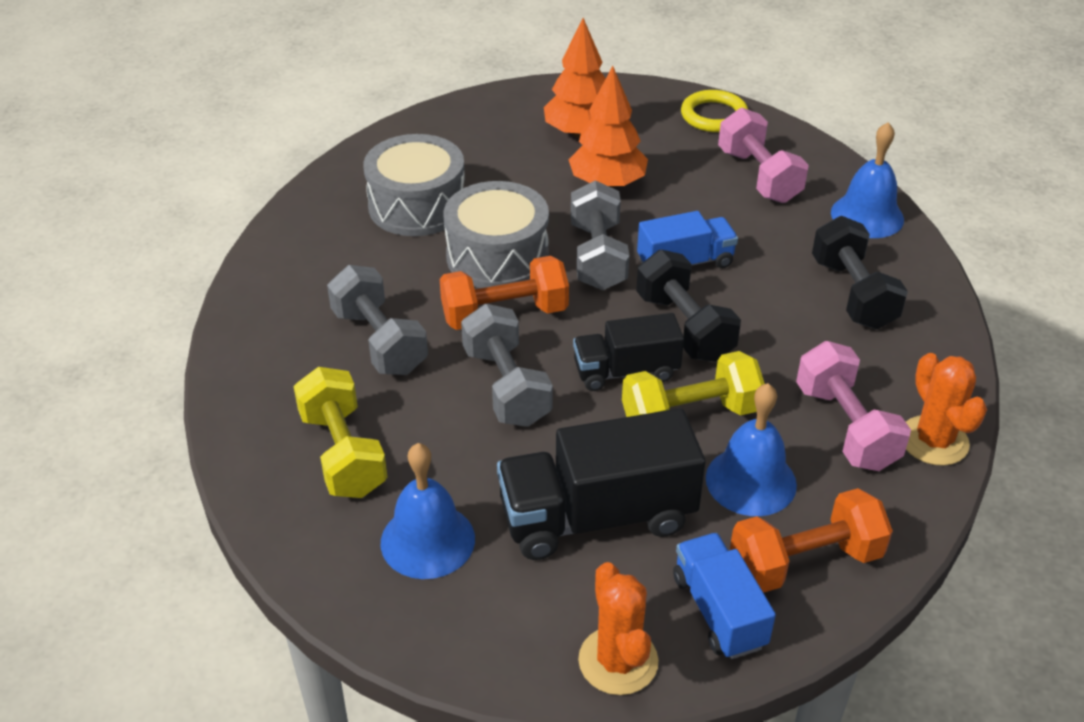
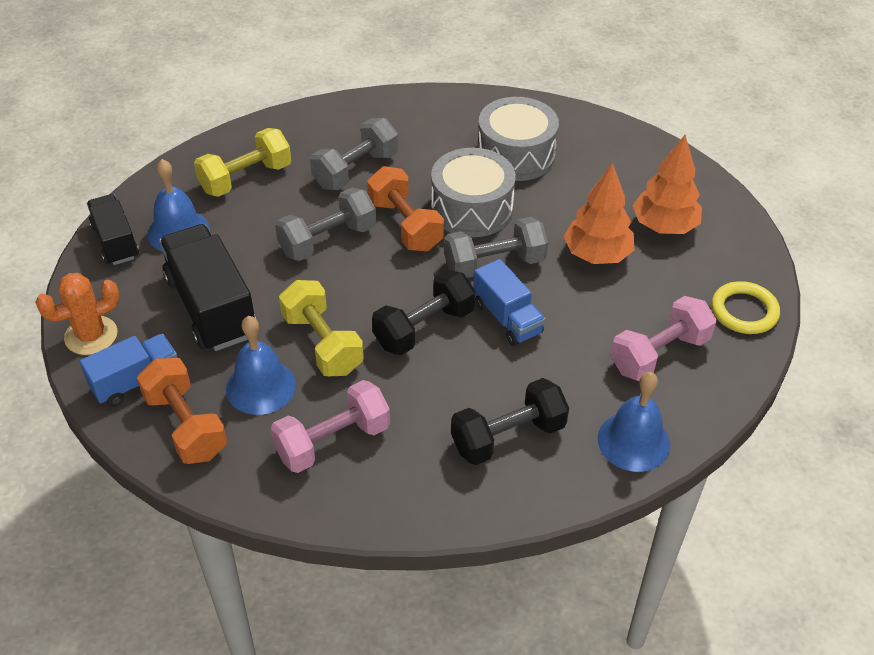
camera: 75 degrees right, 5 degrees up
(626, 371) = (361, 301): black truck -> black truck (115, 242)
(934, 441) = (330, 503): orange cactus -> none

